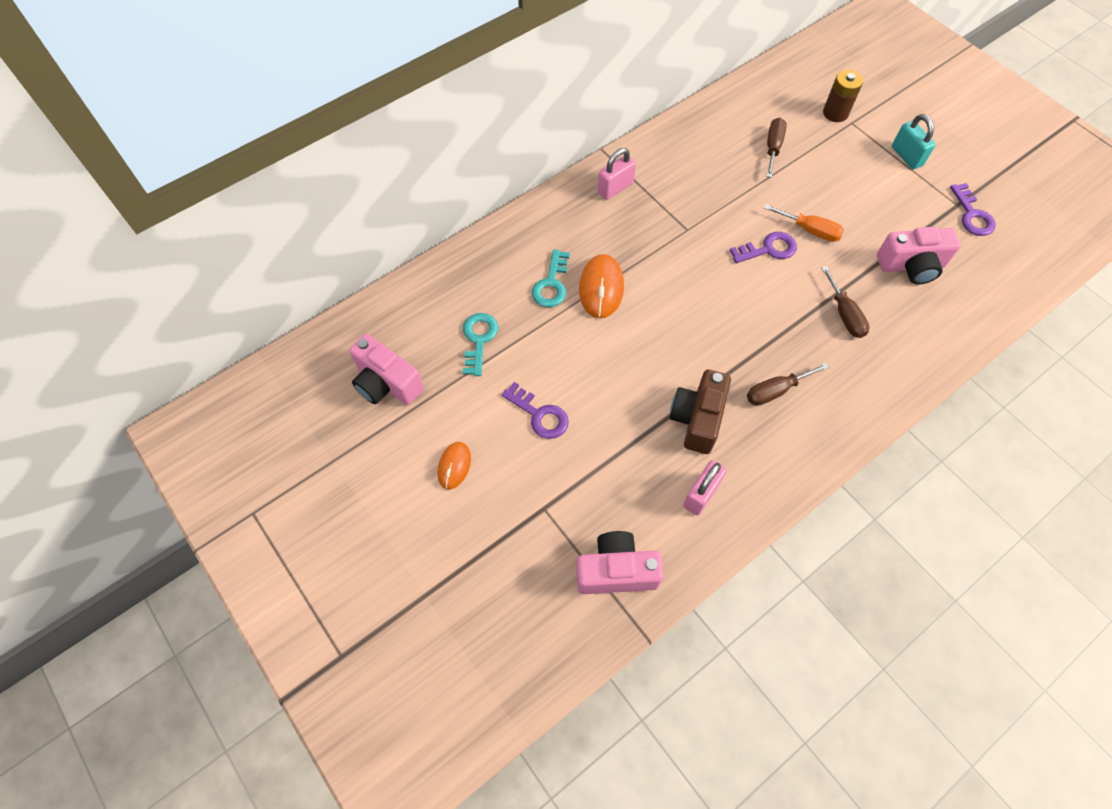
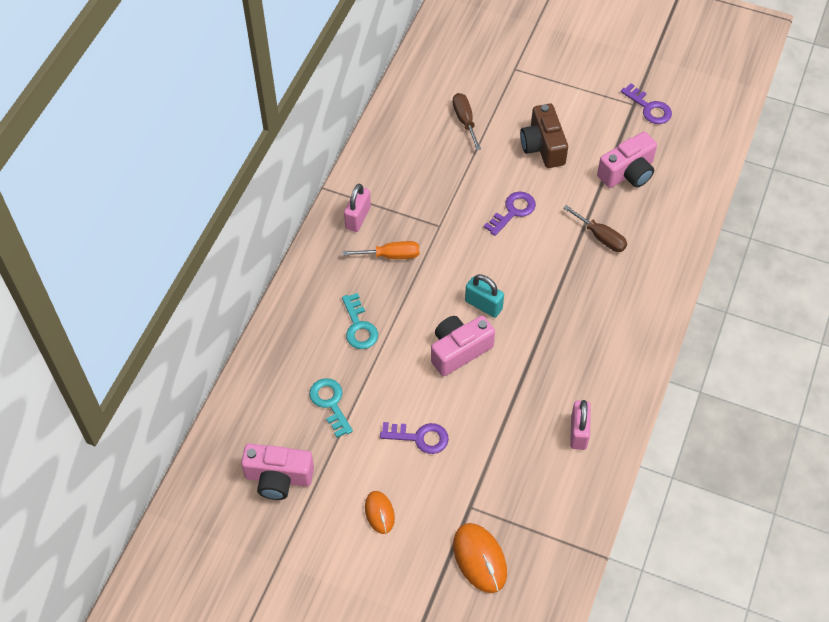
camera: 30 degrees left, 5 degrees down
(601, 288) = (401, 310): orange mouse -> orange mouse (479, 559)
(616, 571) = (552, 522): pink camera -> pink camera (459, 350)
(697, 419) = (541, 376): brown camera -> brown camera (543, 146)
(776, 391) = (585, 324): brown screwdriver -> none
(810, 230) = (536, 179): orange screwdriver -> orange screwdriver (391, 255)
(835, 113) = (497, 66): brown battery -> none
(906, 156) = (573, 80): turquoise padlock -> turquoise padlock (483, 305)

